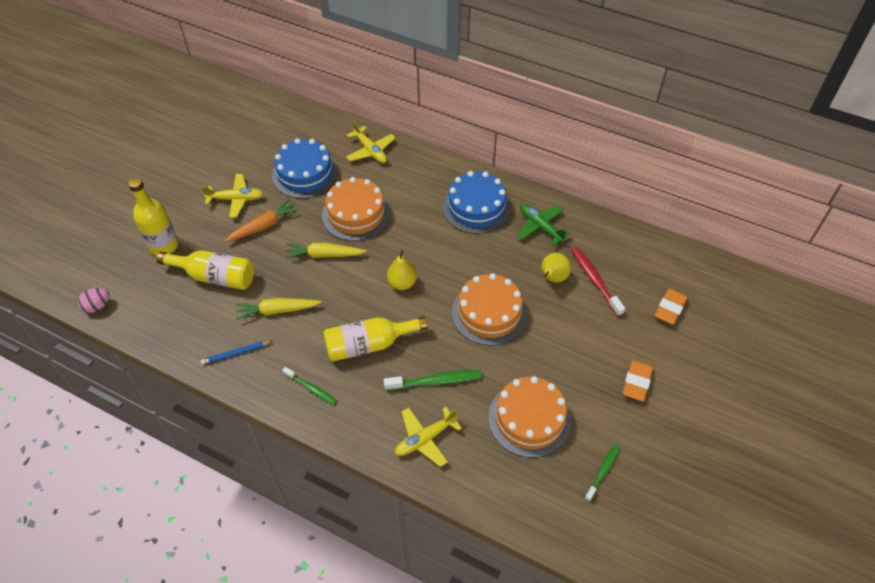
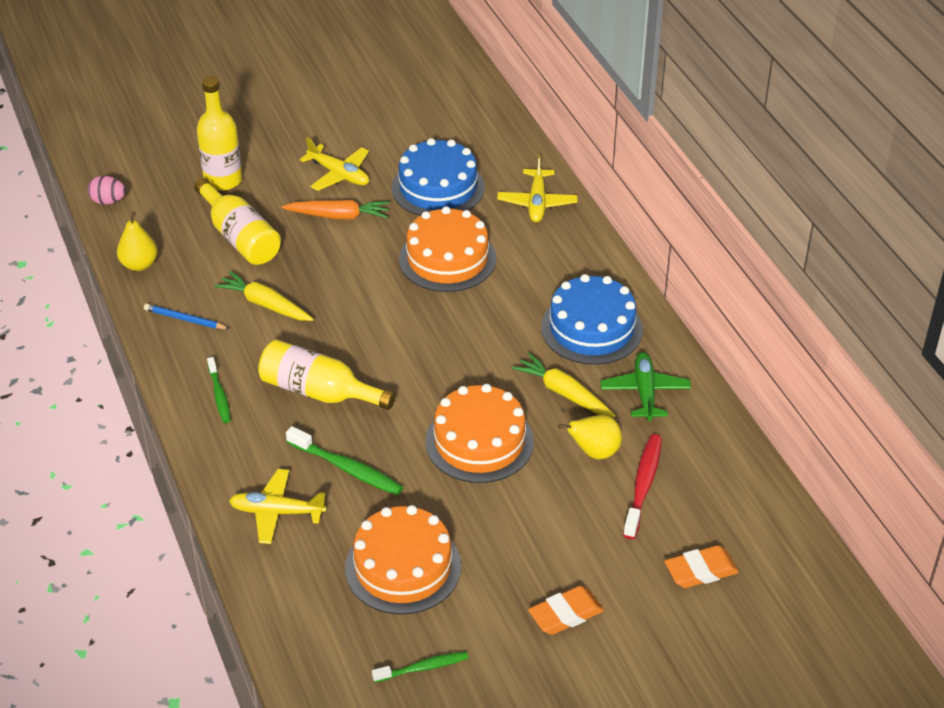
camera: 40 degrees right, 10 degrees down
(324, 255) = (368, 279): yellow carrot -> yellow carrot (563, 393)
(402, 283) = (419, 355): yellow pear -> yellow pear (139, 264)

